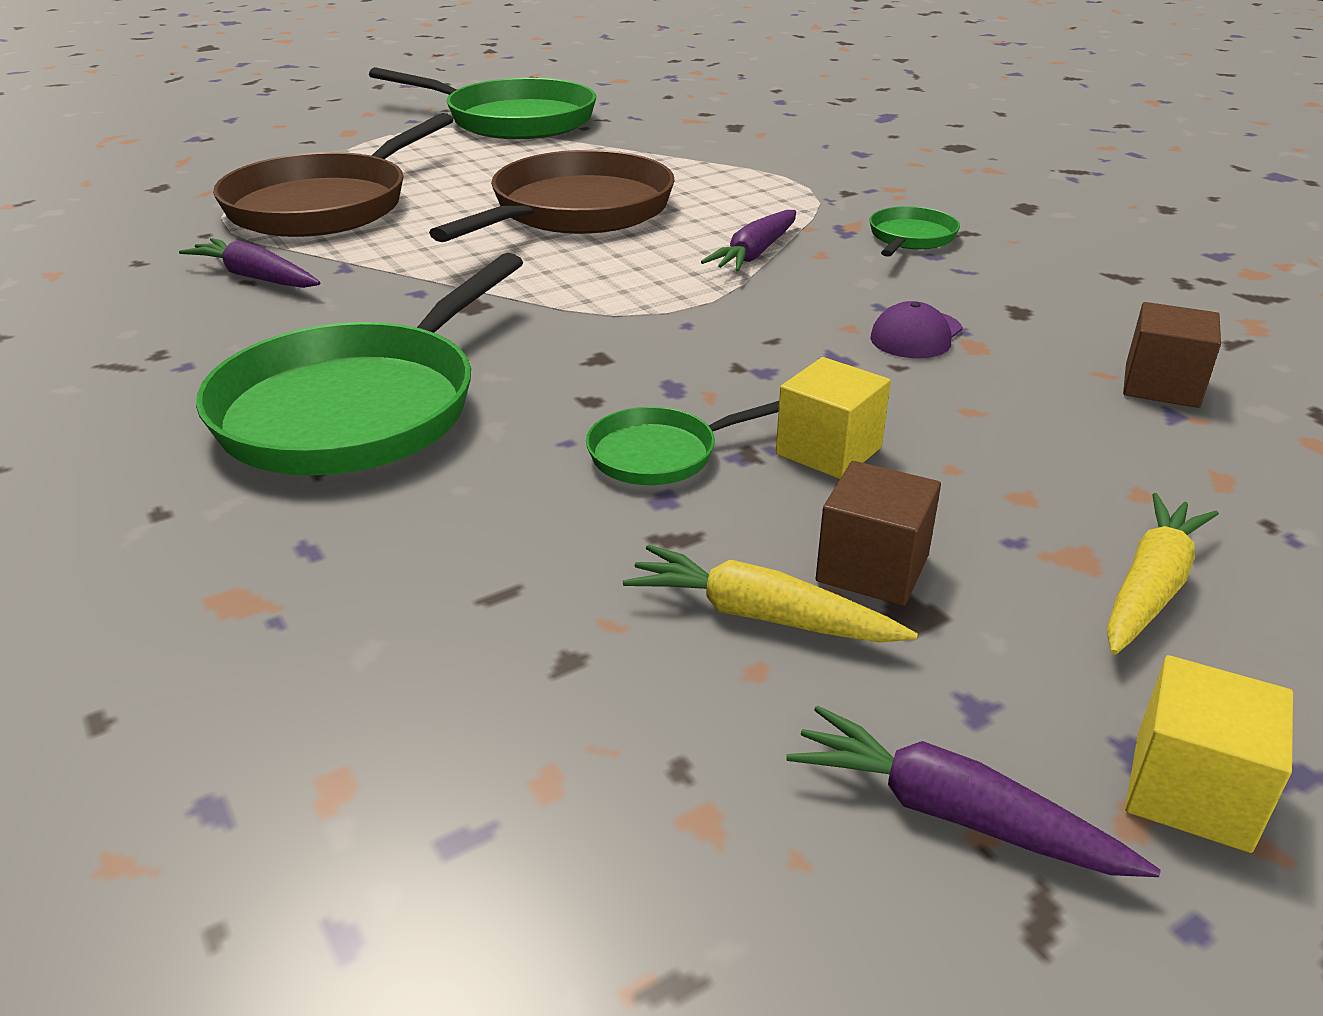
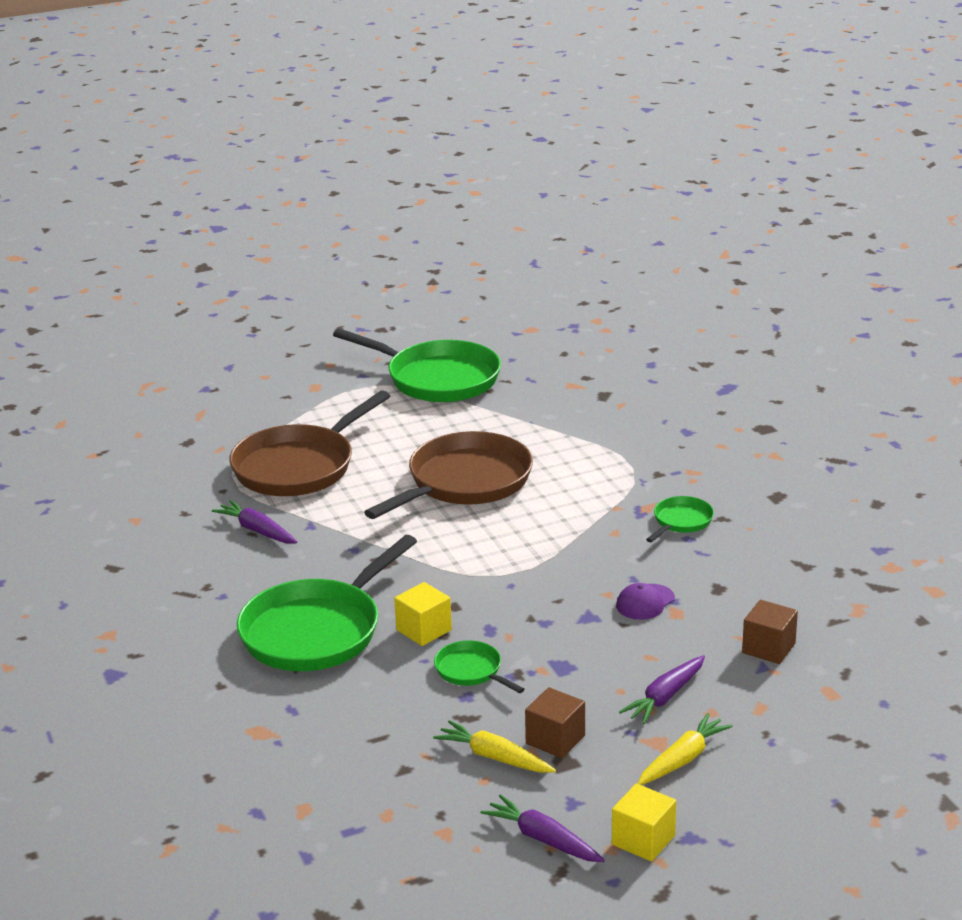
camera: 10 degrees right, 5 degrees down
(660, 454) = (471, 671): green pan -> green pan turned 60 degrees clockwise
(755, 253) = (572, 529): purple carrot -> purple carrot (665, 697)
(828, 451) = (560, 675): yellow cube -> yellow cube (424, 630)

